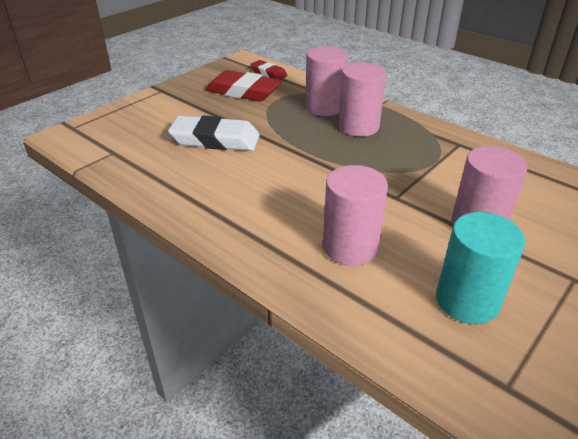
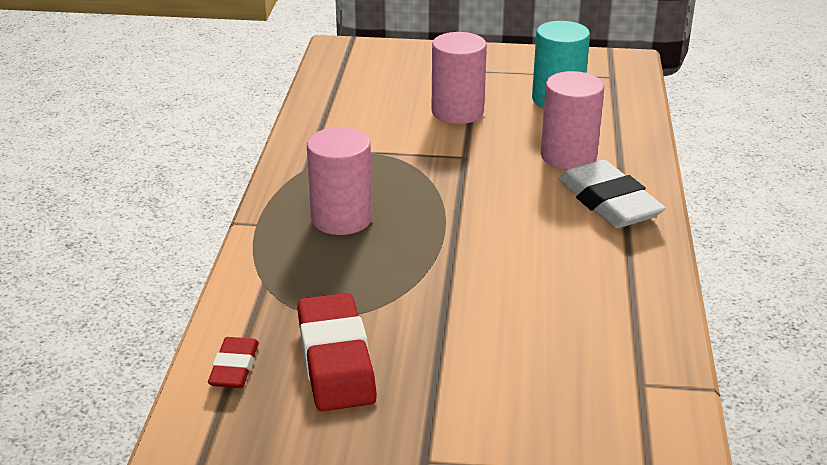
camera: 125 degrees left, 5 degrees down
(215, 140) = (503, 312): white eraser -> white eraser (608, 202)
(324, 107) = (312, 262): pink cylinder -> none

